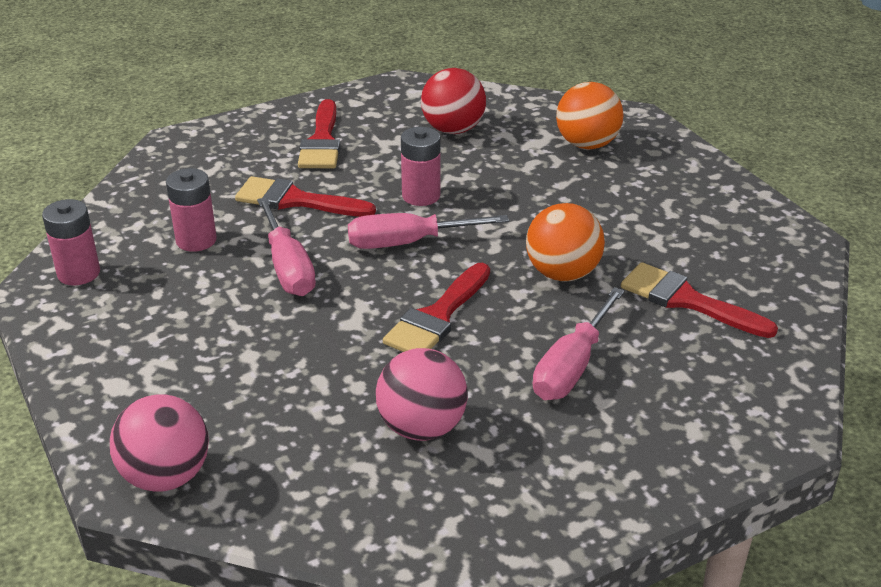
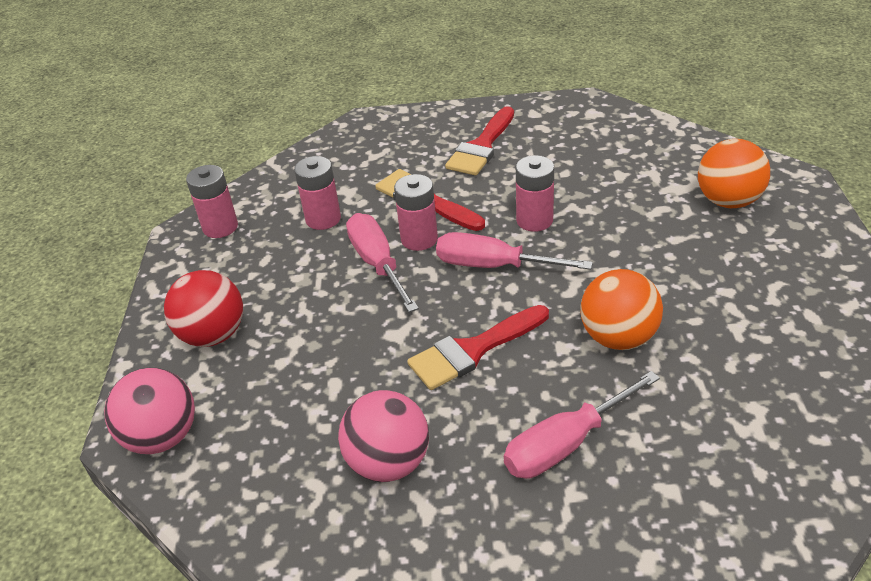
camera: 30 degrees right, 5 degrees up
(288, 267) = (378, 264): pink screwdriver -> pink screwdriver turned 150 degrees clockwise
(315, 236) = (419, 239): none -> pink battery
(453, 129) = (605, 158): red ball -> red ball (213, 335)
(687, 300) = (730, 405): red brush -> none

